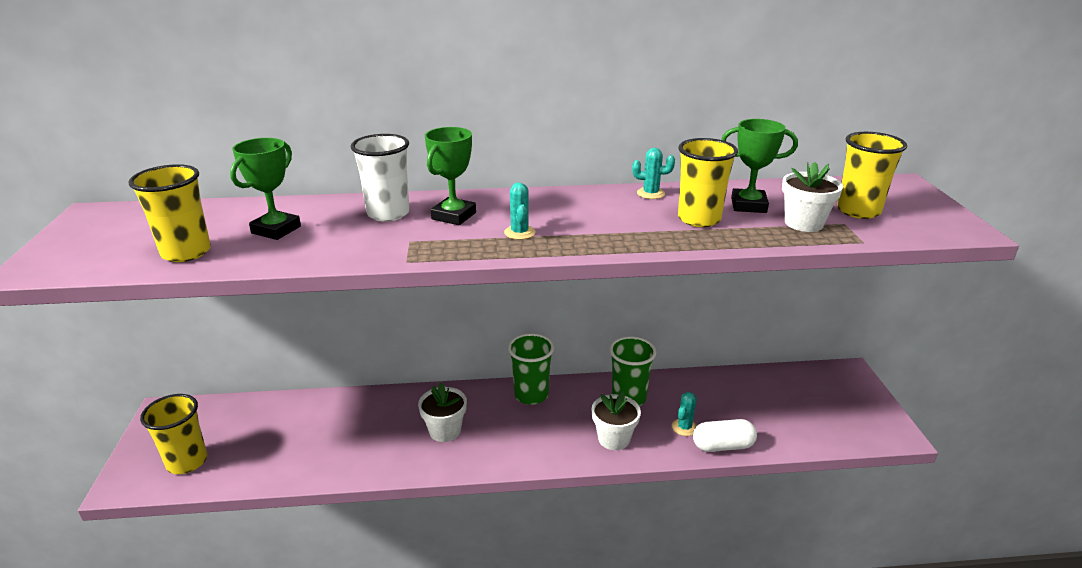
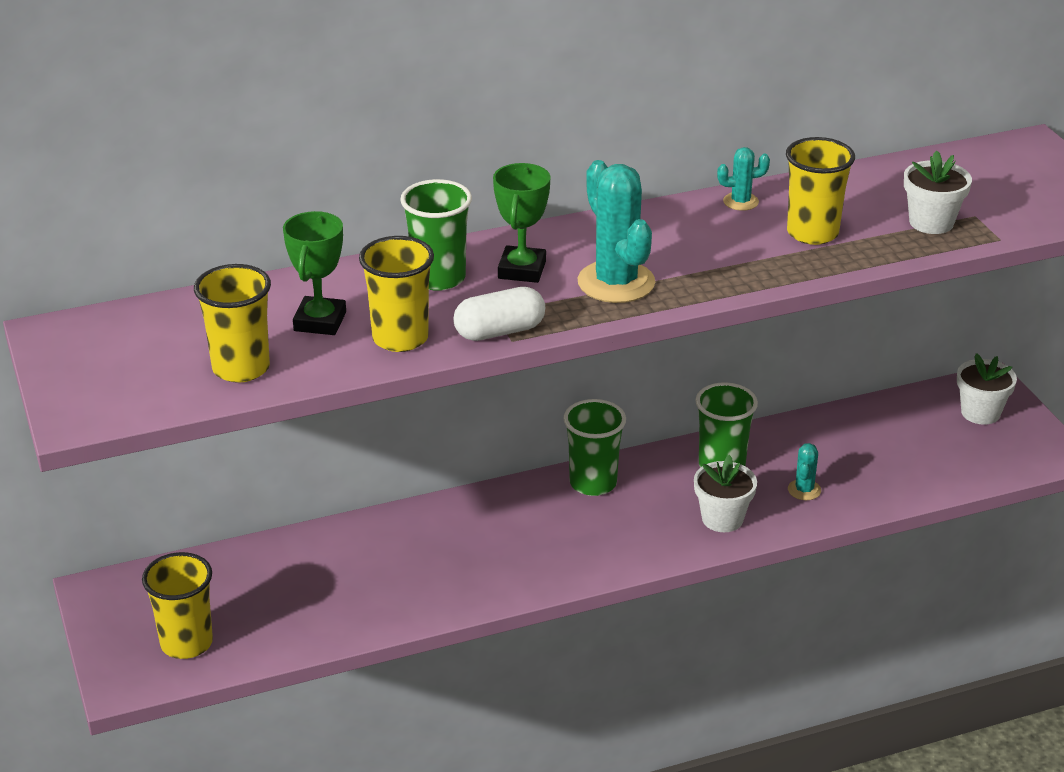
camera: 15 degrees left, 5 degrees up
(388, 213) = (438, 278): white cup -> green cup
(445, 431) = (503, 547): white flower pot -> white flower pot (980, 413)
(519, 232) = (616, 282): turquoise cactus -> turquoise cactus, size x2.05
(722, 446) = (857, 504): white capsule -> white capsule (499, 331)
(748, 205) = (862, 204): green trophy -> none
(858, 211) = (987, 195): yellow cup -> yellow cup (400, 338)

